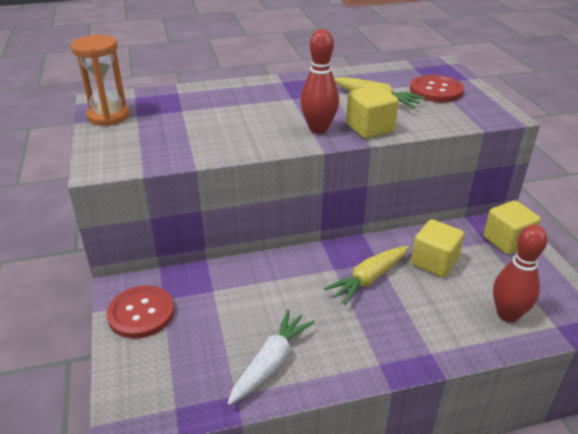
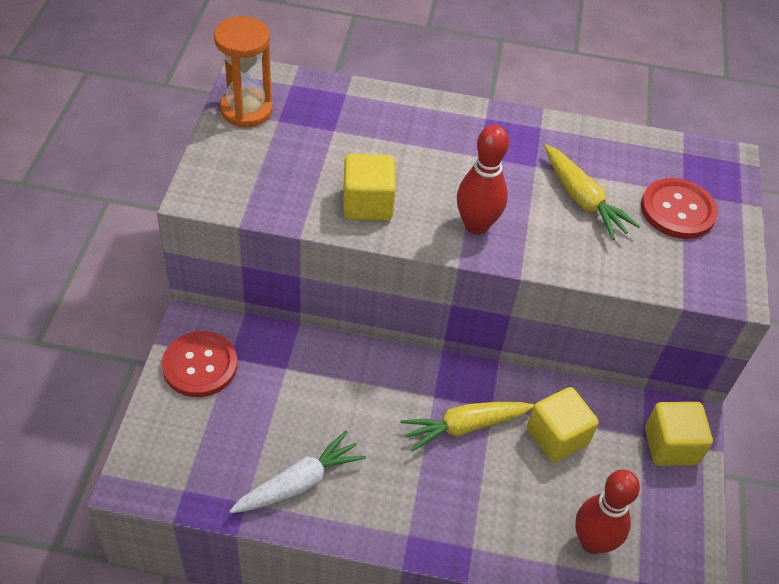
camera: 20 degrees right, 15 degrees up
(370, 128) = (539, 248): yellow cube -> yellow cube (367, 204)

